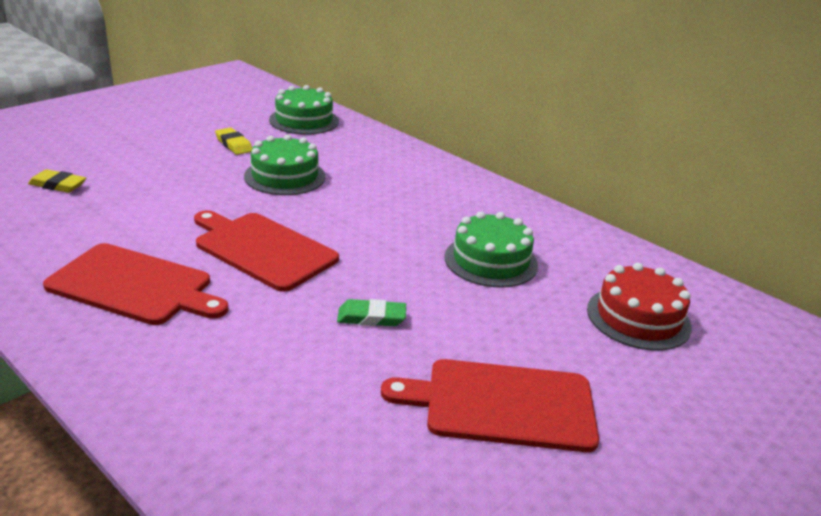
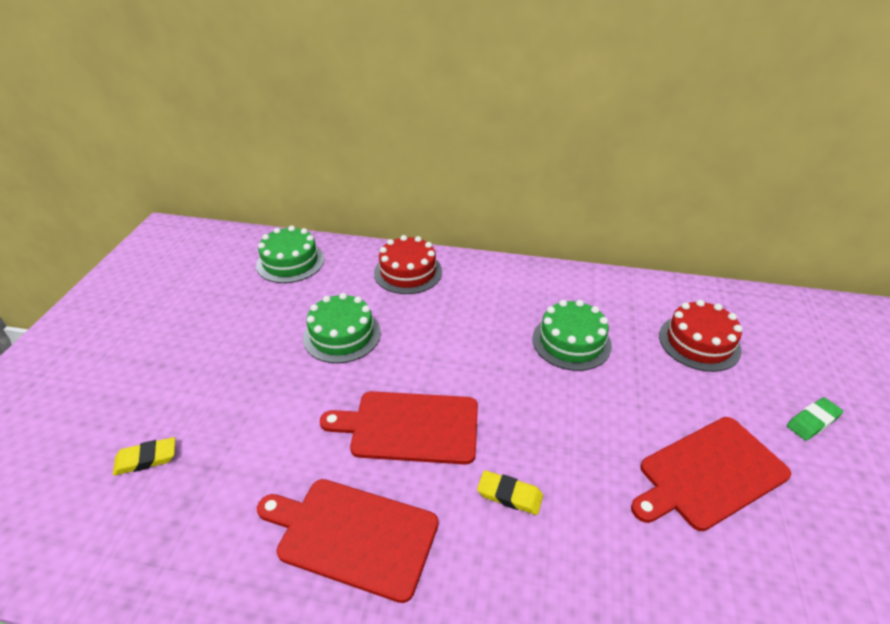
camera: 30 degrees left, 10 degrees up
(134, 286) = (353, 535): red cutting board -> red cutting board turned 150 degrees counterclockwise
(233, 144) = (260, 320): yellow eraser -> yellow eraser (509, 495)
(371, 317) = (556, 448): green eraser -> green eraser (812, 421)
(396, 160) = (408, 272): none -> red cake

